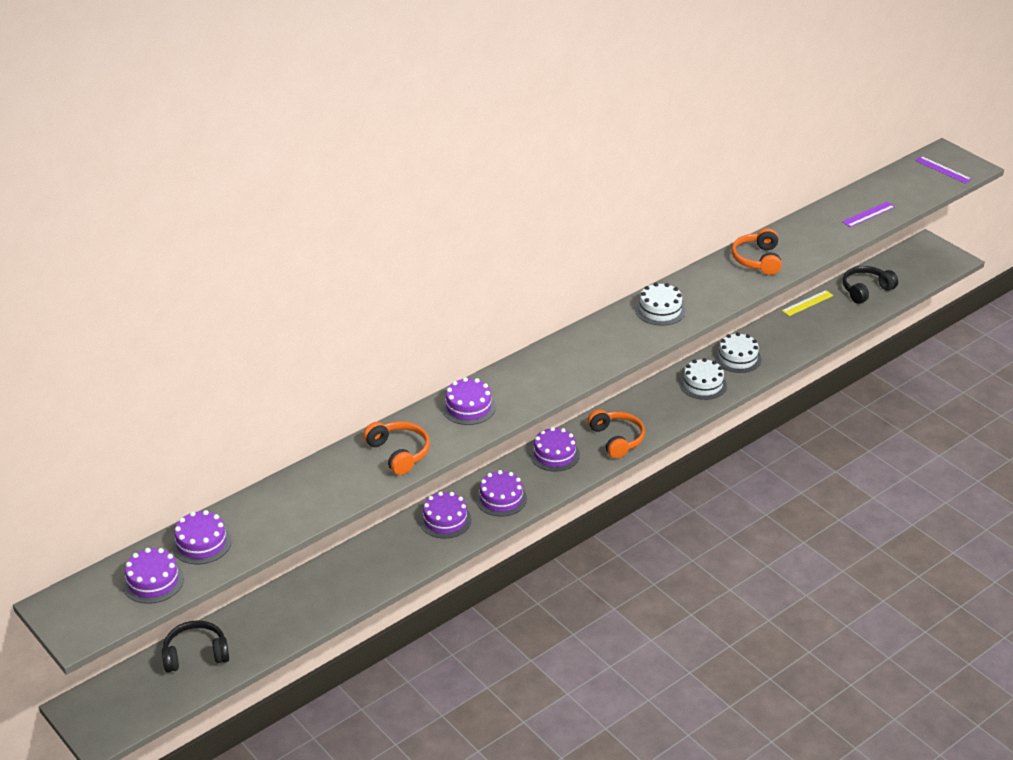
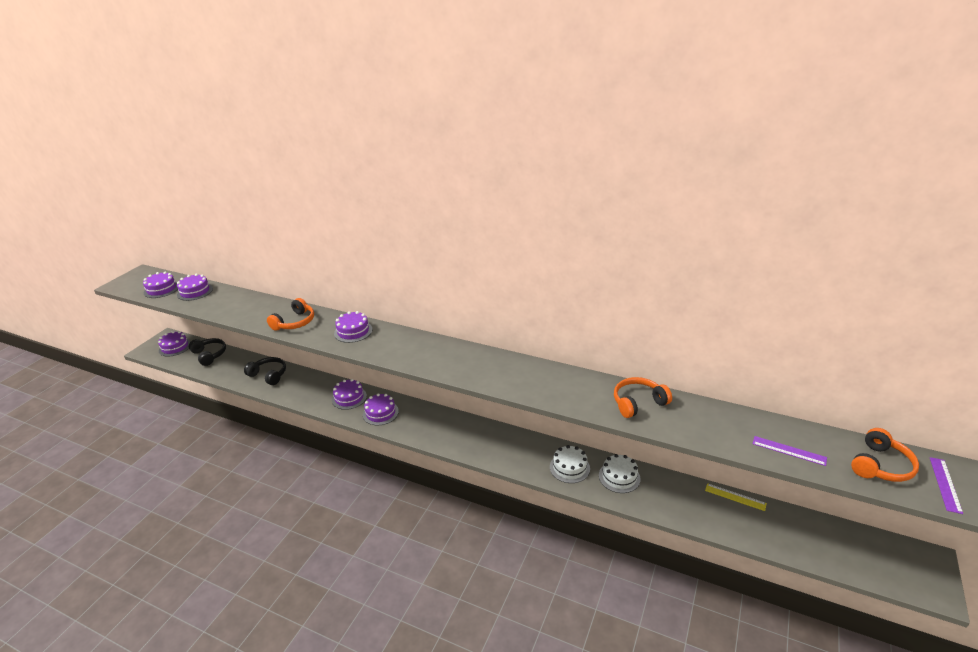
camera: 65 degrees right, 5 degrees down
(554, 454) = (438, 420): purple cake -> purple cake (175, 347)
(616, 439) = (473, 444): orange headphones -> orange headphones (880, 465)
(660, 310) = (521, 374): white cake -> none
(866, 290) = (799, 532): black headphones -> black headphones (268, 375)

